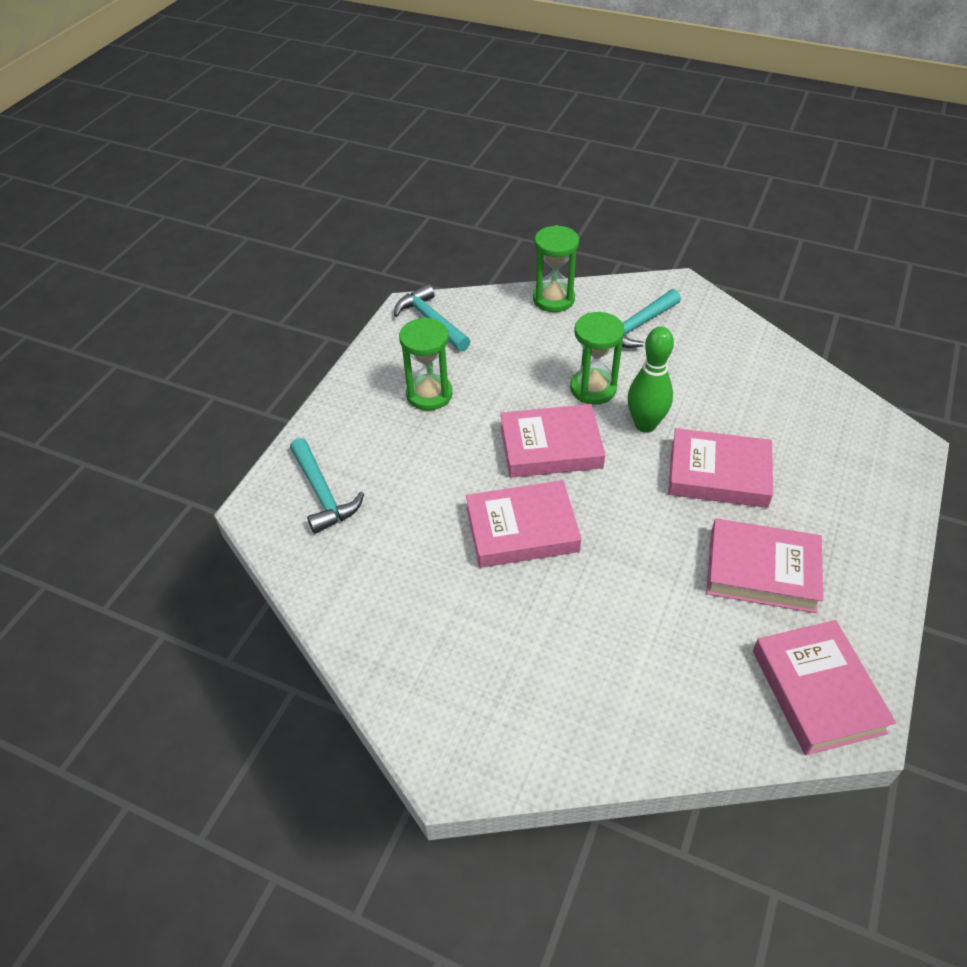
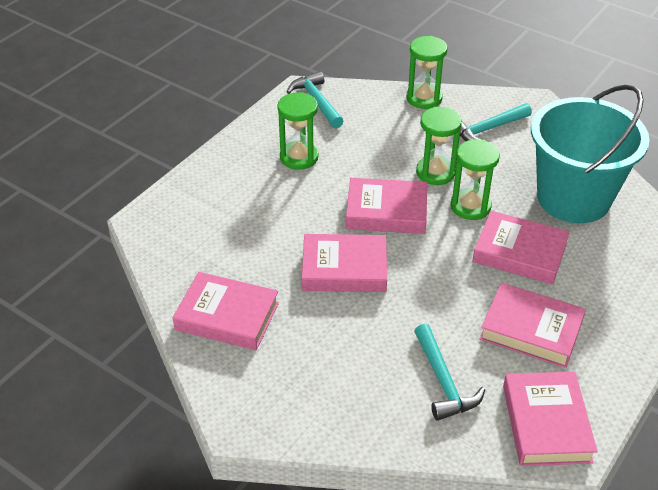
camera: 10 degrees right, 5 degrees down
(322, 493) = (194, 218): turquoise hammer -> turquoise hammer (443, 381)
(396, 619) = (227, 316): none -> pink book
(645, 424) = (470, 206): green bowling pin -> green hourglass
(757, 395) = (573, 198): none -> turquoise bucket

